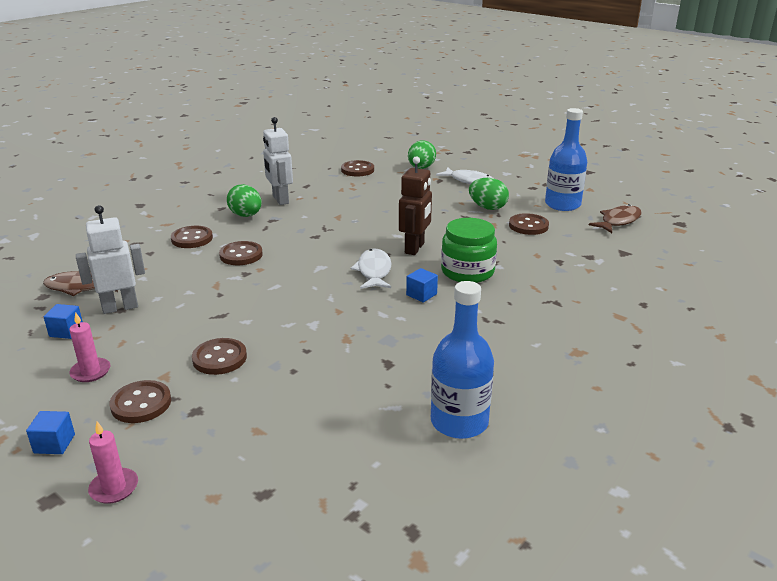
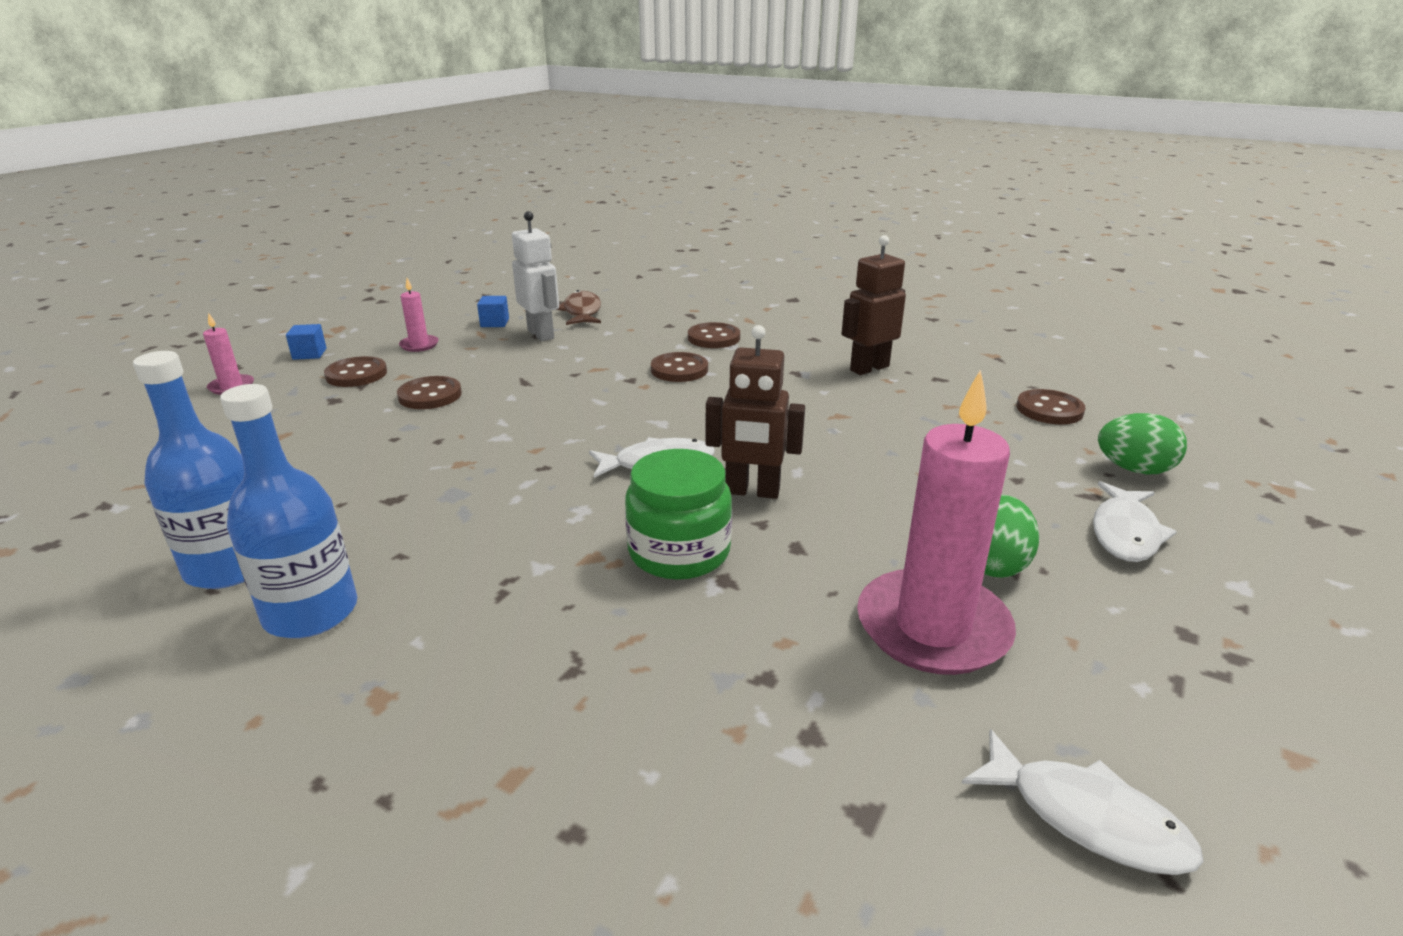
camera: 80 degrees right, 0 degrees up
(246, 215) = (799, 355): green egg -> none
(280, 200) = (869, 368): white robot -> brown robot
(421, 294) = (587, 510): blue cube -> none
(528, 226) = (932, 627): brown button -> pink candle
(562, 204) = (1114, 690): blue bottle -> blue bottle (311, 612)
(618, 221) = (1086, 817): brown fish -> white fish

